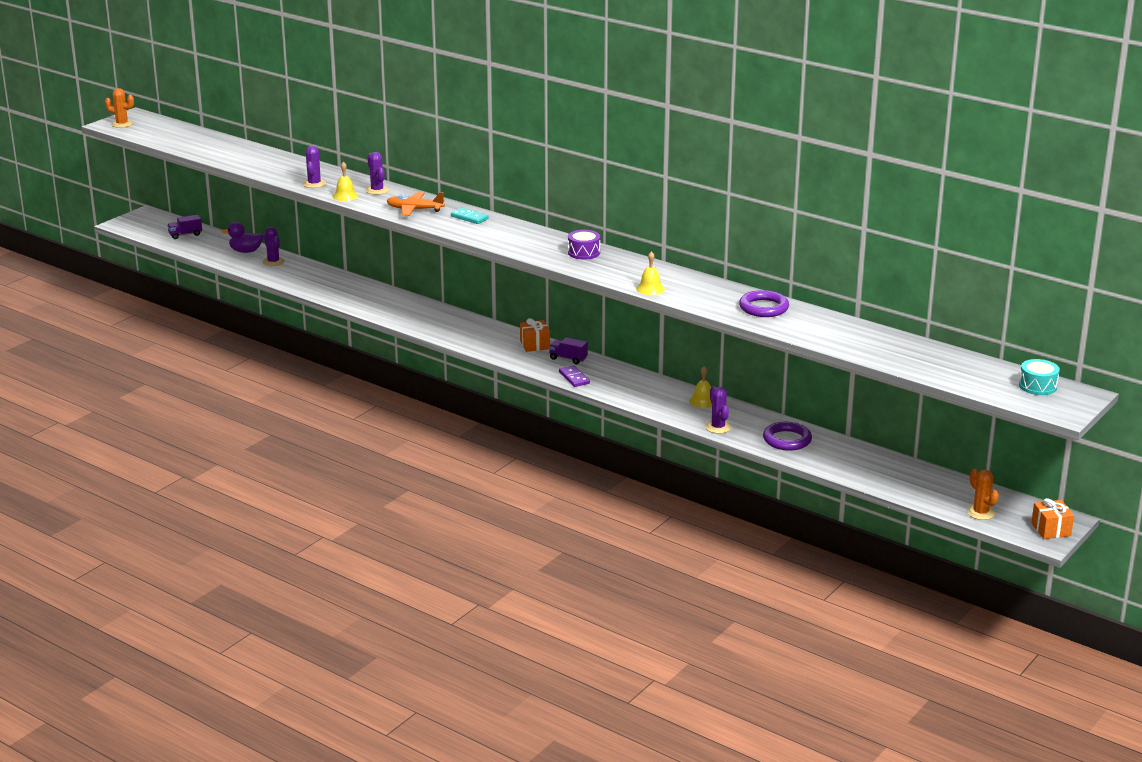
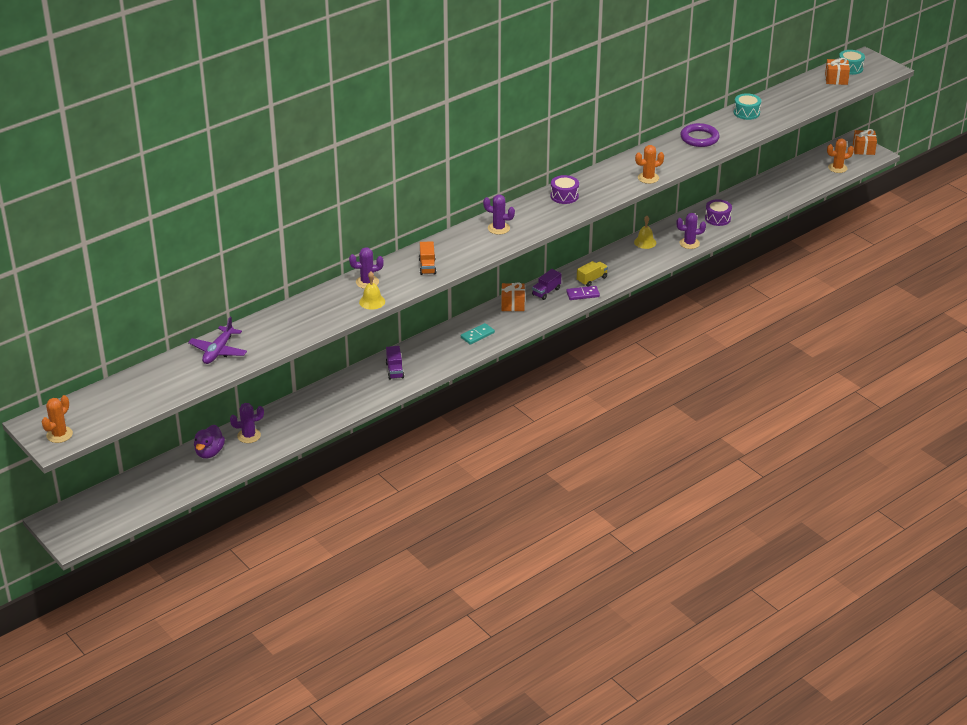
camera: 75 degrees left, 10 degrees up
(185, 235) = (136, 493): purple truck -> purple truck (394, 370)
(248, 154) = (218, 351): none -> purple plane
(314, 184) = (329, 317): purple cactus -> purple cactus (498, 228)
(414, 209) = (427, 267): orange plane -> orange truck
(469, 217) = (461, 240): turquoise domino -> turquoise domino (477, 335)
(606, 380) = (592, 279): none -> yellow truck
(650, 289) = (648, 178): yellow bell -> orange cactus
(787, 440) = (717, 218): purple ring -> purple drum
(850, 329) = (746, 113): none -> turquoise drum
(995, 378) = (836, 79): none -> orange gift

